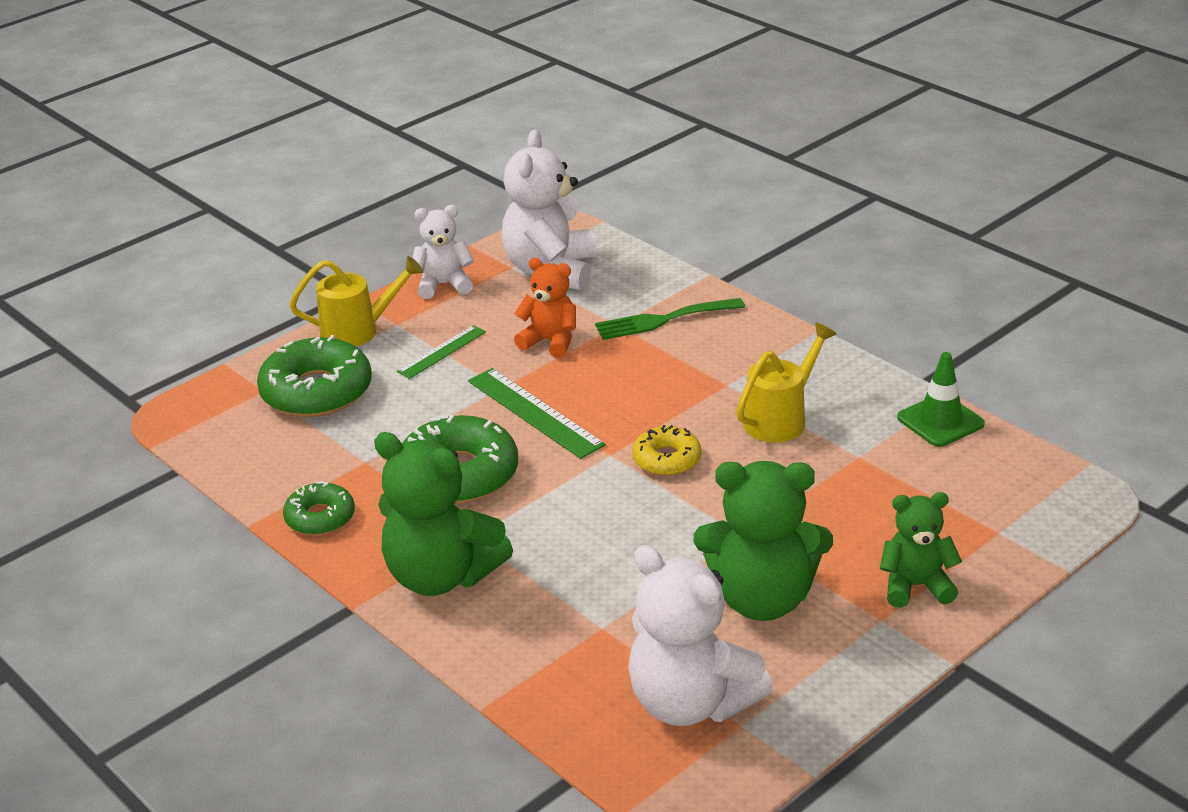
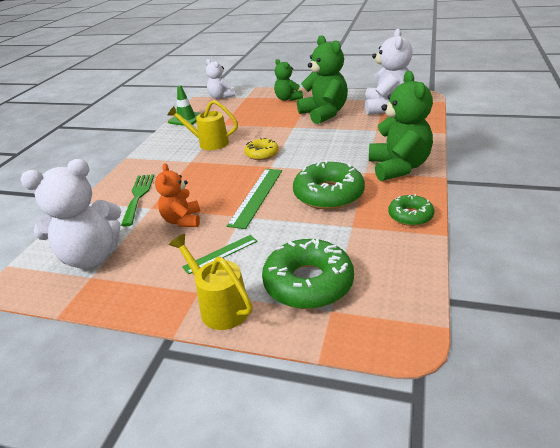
camera: 120 degrees left, 0 degrees up
(442, 352) = (220, 254): green ruler -> green ruler turned 45 degrees counterclockwise
(444, 285) = (130, 297): white teddy bear -> white teddy bear (221, 97)
(662, 320) = (138, 196): green fork -> green fork turned 135 degrees counterclockwise

